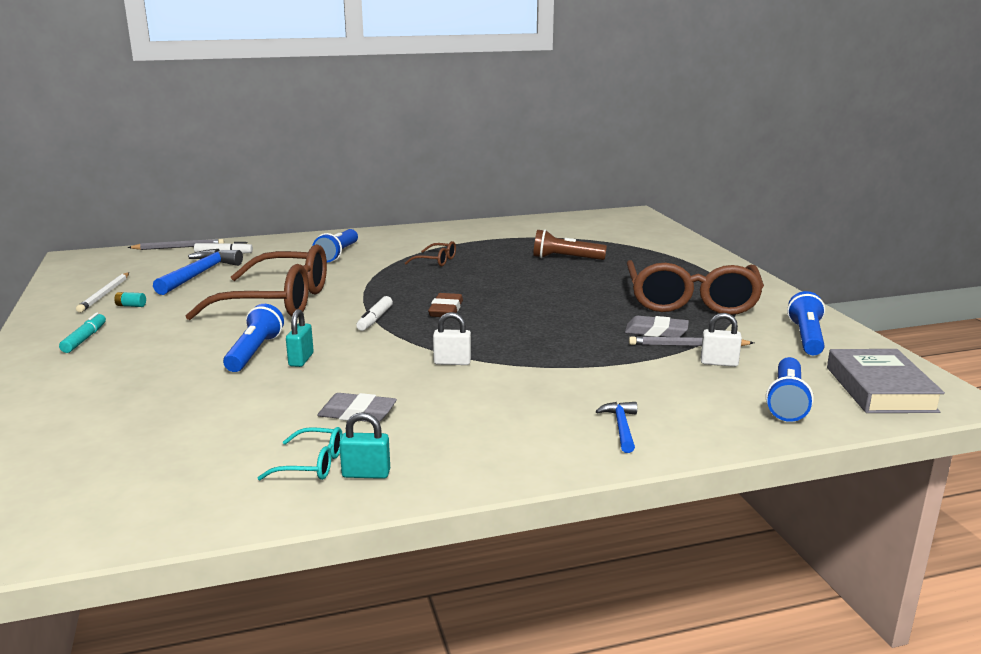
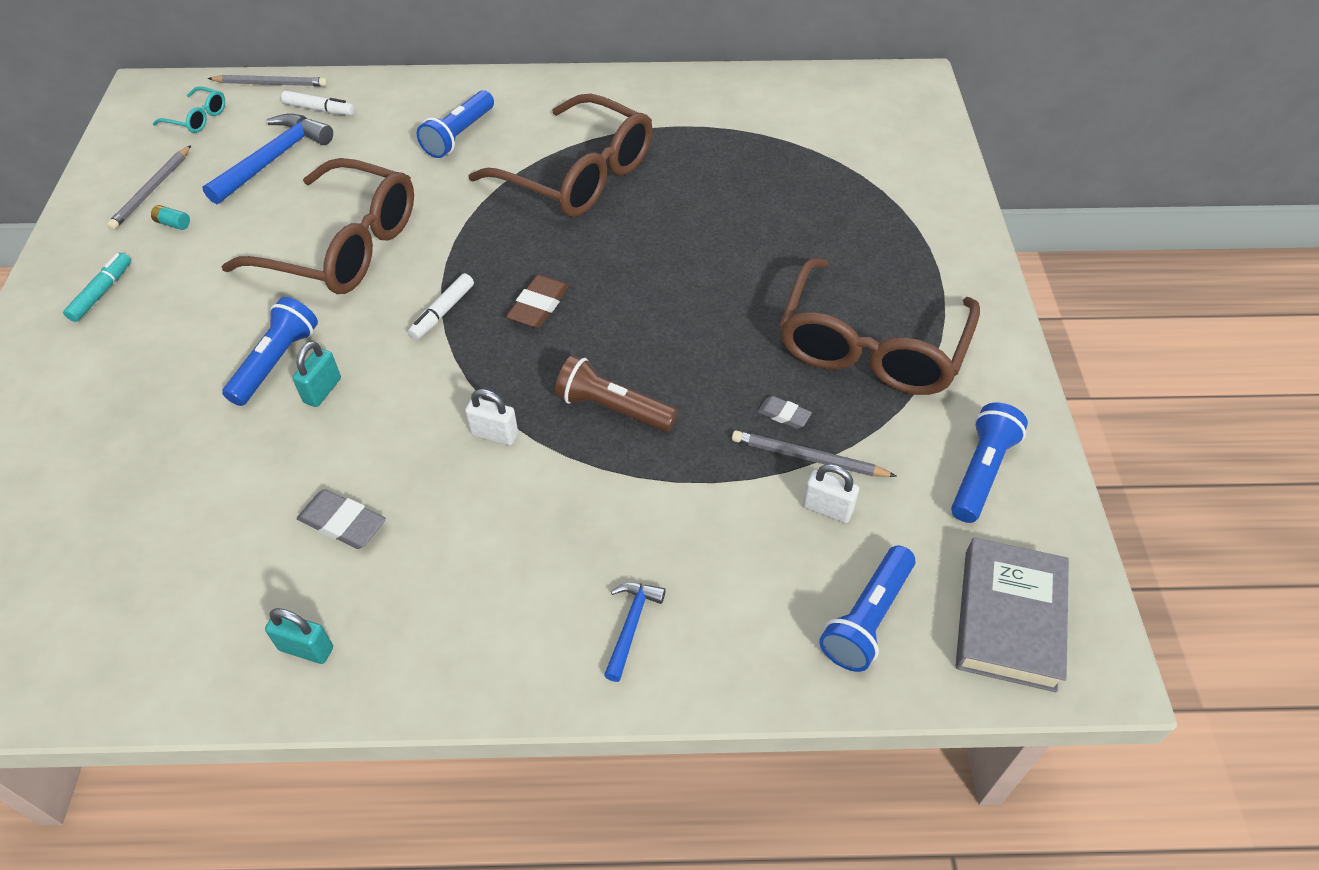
camera: 15 degrees right, 30 degrees up
(105, 294) = (152, 190): white pencil -> grey pencil
(312, 464) = (257, 615): turquoise glasses -> turquoise glasses (197, 118)
(436, 261) = (578, 175): brown glasses -> brown glasses, size x2.42
(565, 258) = (754, 198): brown flashlight -> brown flashlight (613, 408)
(656, 332) = (784, 415): grey eraser -> grey eraser, size x0.61

